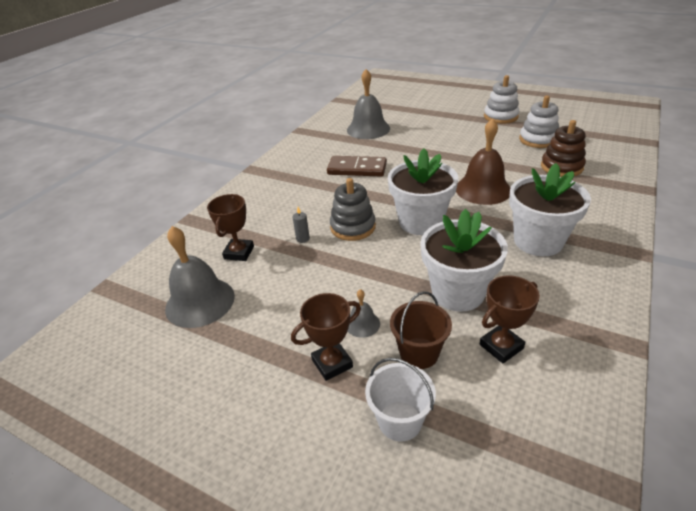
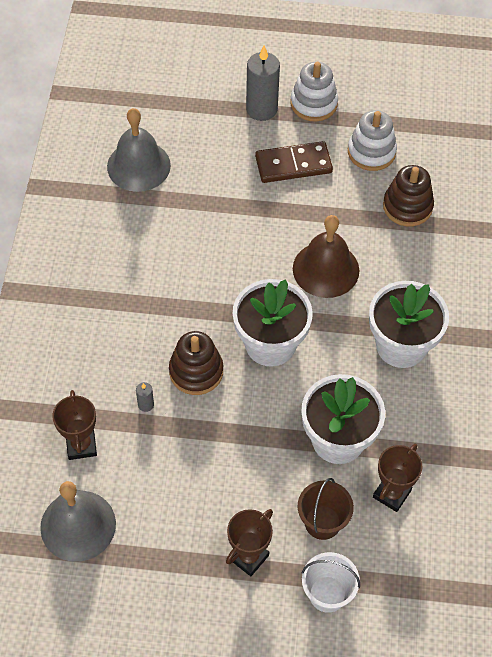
camera: 25 degrees left, 20 degrees up
(353, 227) = (196, 371): grey stacking toy -> brown stacking toy
(357, 169) = (158, 261): brown domino -> brown domino (293, 164)
(362, 324) = (259, 504): grey bell -> none
(462, 116) = (261, 109): none -> grey candle

